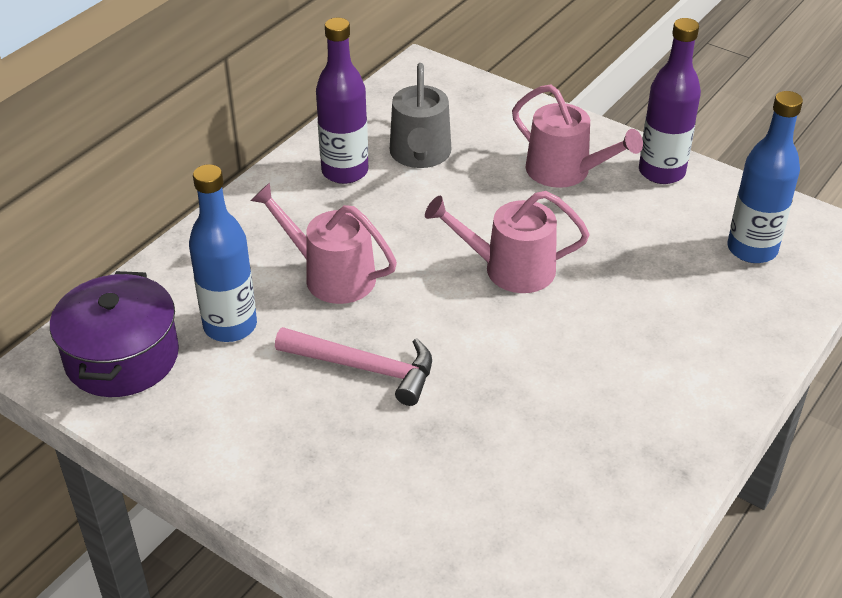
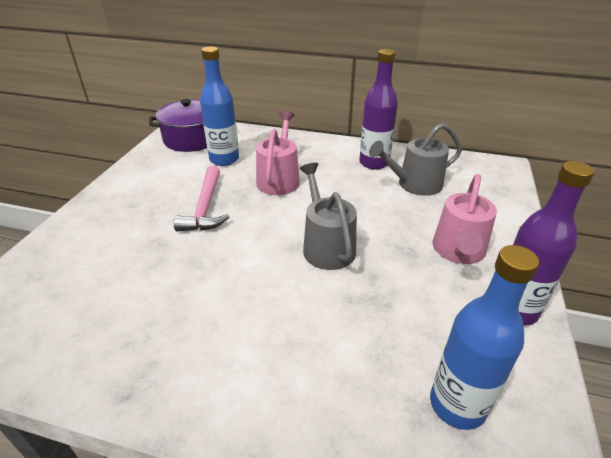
camera: 70 degrees right, 5 degrees down
(510, 269) = (326, 246): pink watering can -> grey watering can

